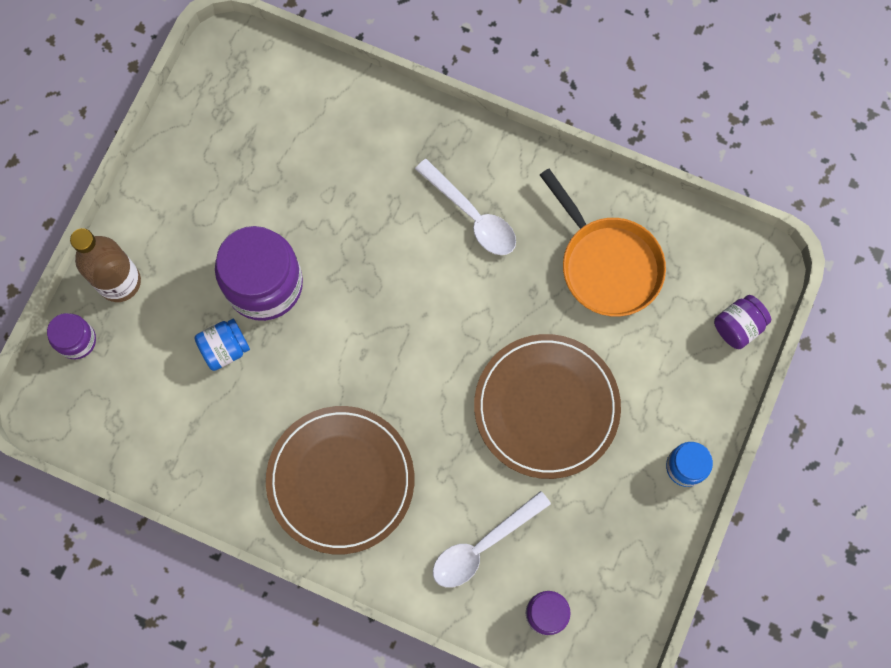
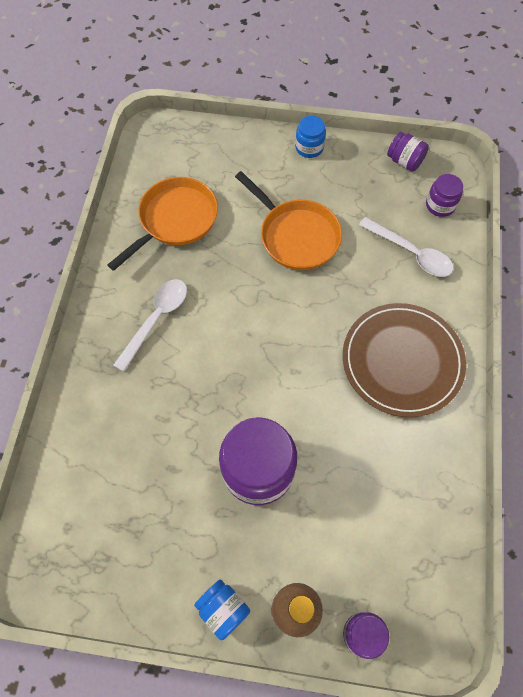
camera: 105 degrees left, 10 degrees down
(225, 348) = (326, 486): blue jar -> blue jar (223, 609)
(546, 407) = (296, 235): brown plate -> orange pan
(738, 326) = (201, 136): purple jar -> purple jar (404, 161)

